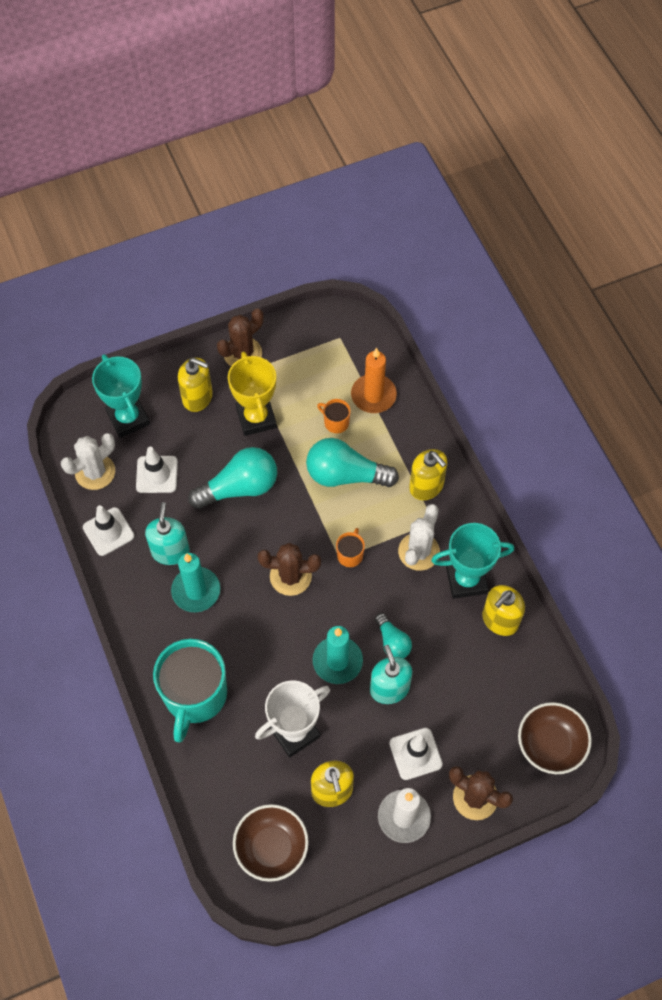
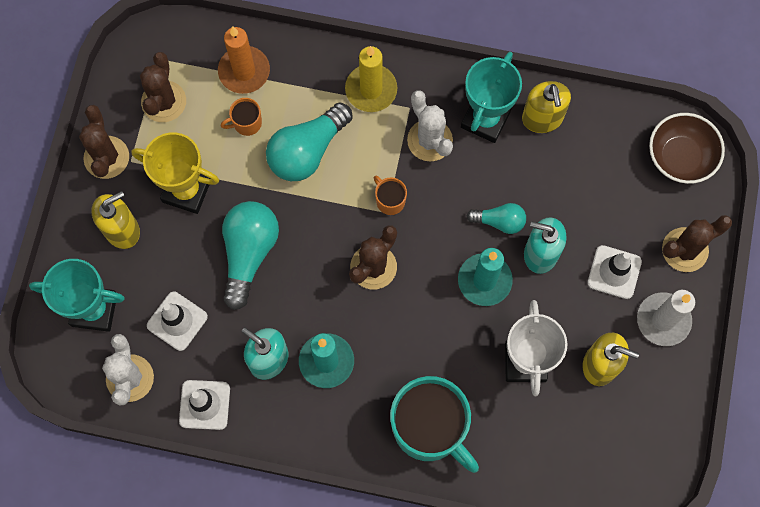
camera: 55 degrees left, 10 degrees up
(271, 847) = (617, 451): brown bowl -> none
(310, 361) = (164, 101): none -> brown cactus
(426, 486) = (371, 90): yellow soap dispenser -> yellow candle

